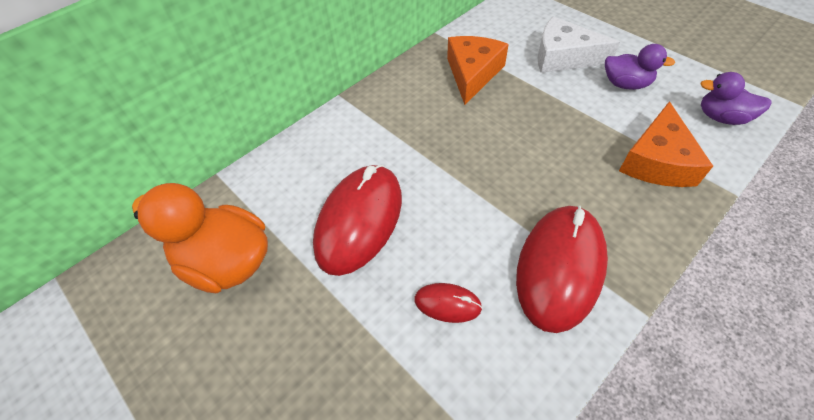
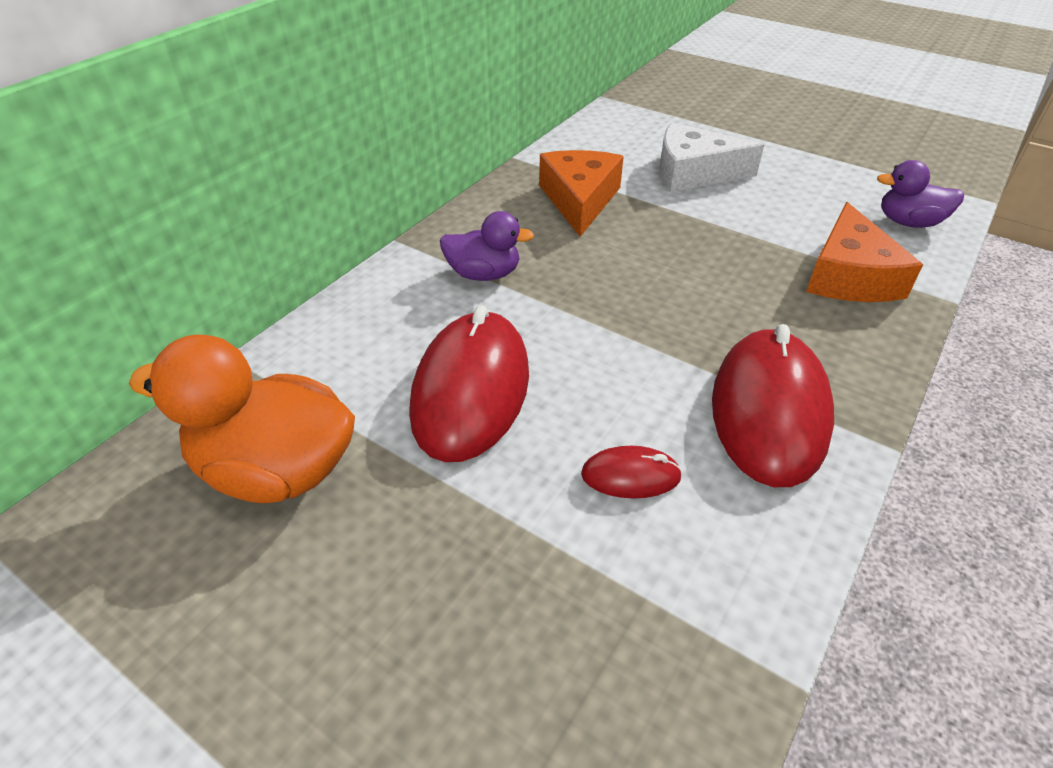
camera: 15 degrees left, 10 degrees down
(625, 84) = (781, 196): purple duck -> purple duck (484, 274)

